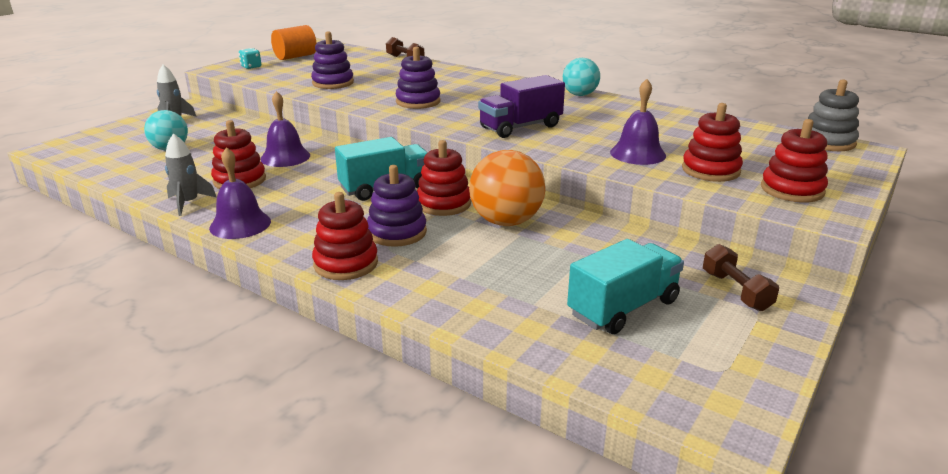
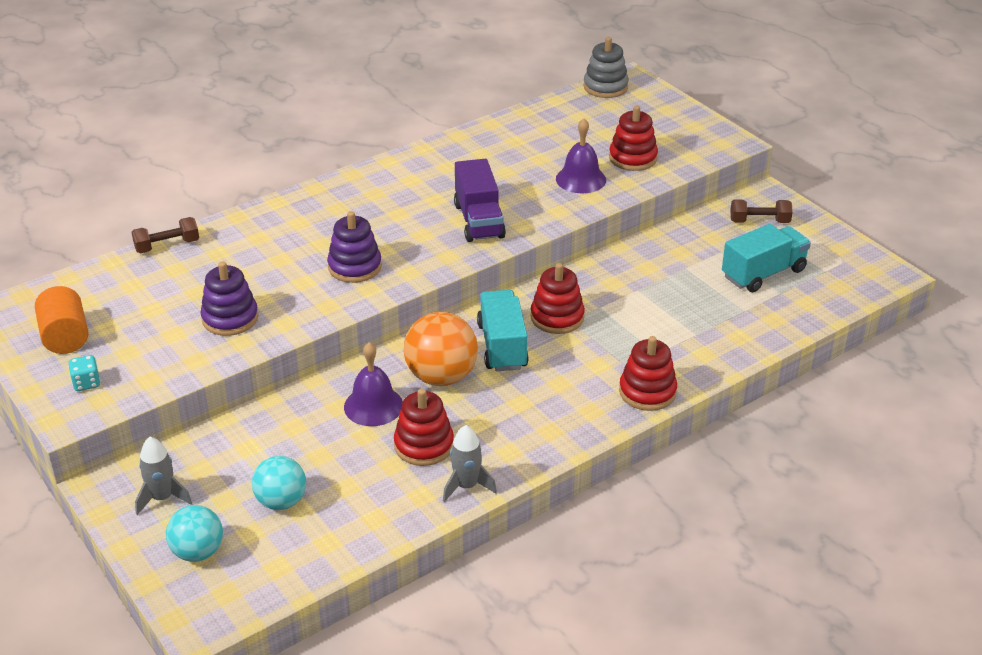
camera: 70 degrees left, 10 degrees up
(240, 224) = (539, 450): purple bell -> none
(397, 232) = (602, 355): purple stacking toy -> none
(506, 221) = (610, 291): orange ball -> orange ball (441, 377)
(579, 95) = (406, 162): turquoise ball -> turquoise ball (198, 552)
(623, 308) = (763, 273): turquoise truck -> turquoise truck turned 75 degrees clockwise
(792, 190) = (684, 139): red stacking toy -> none

